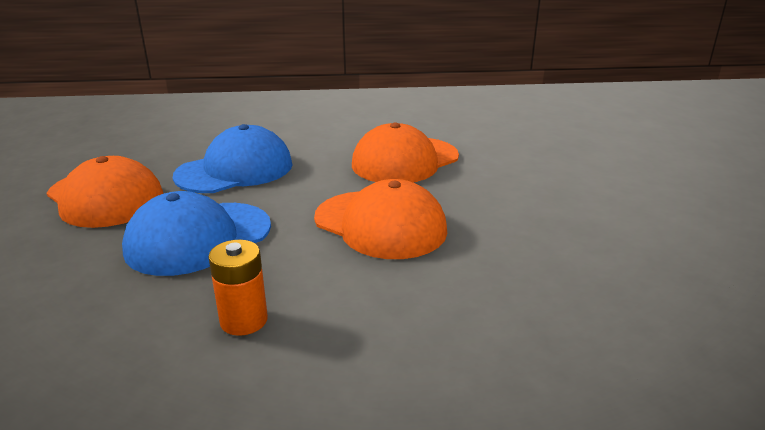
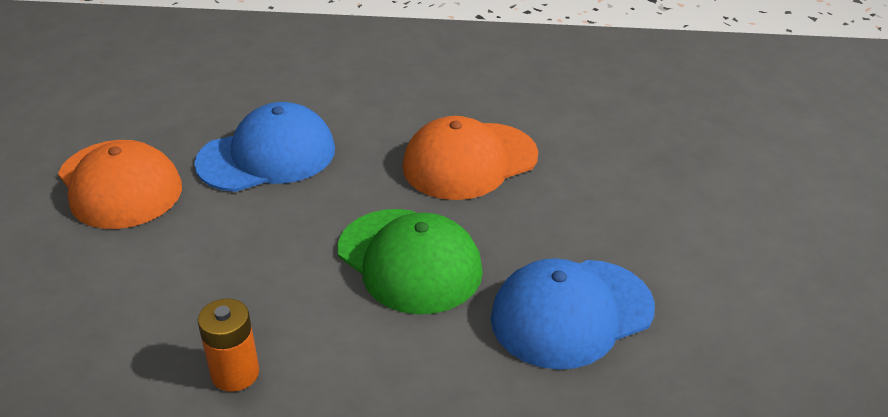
camera: 10 degrees right, 10 degrees up
(198, 238) = (209, 257): blue cap -> blue cap (571, 313)
(380, 224) = (409, 261): orange cap -> green cap

